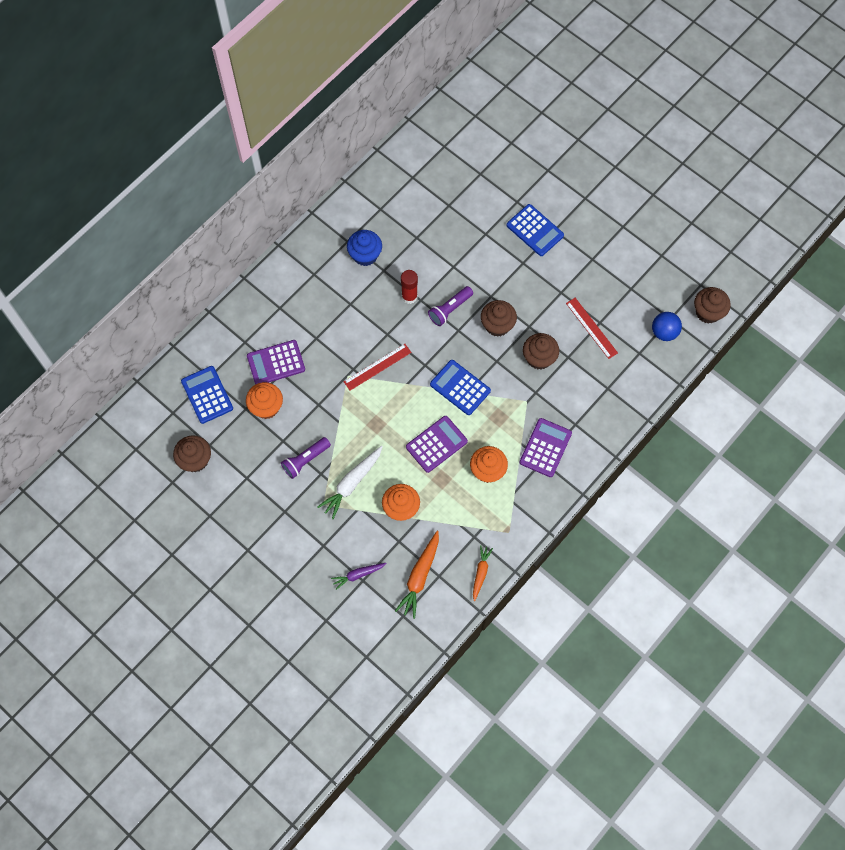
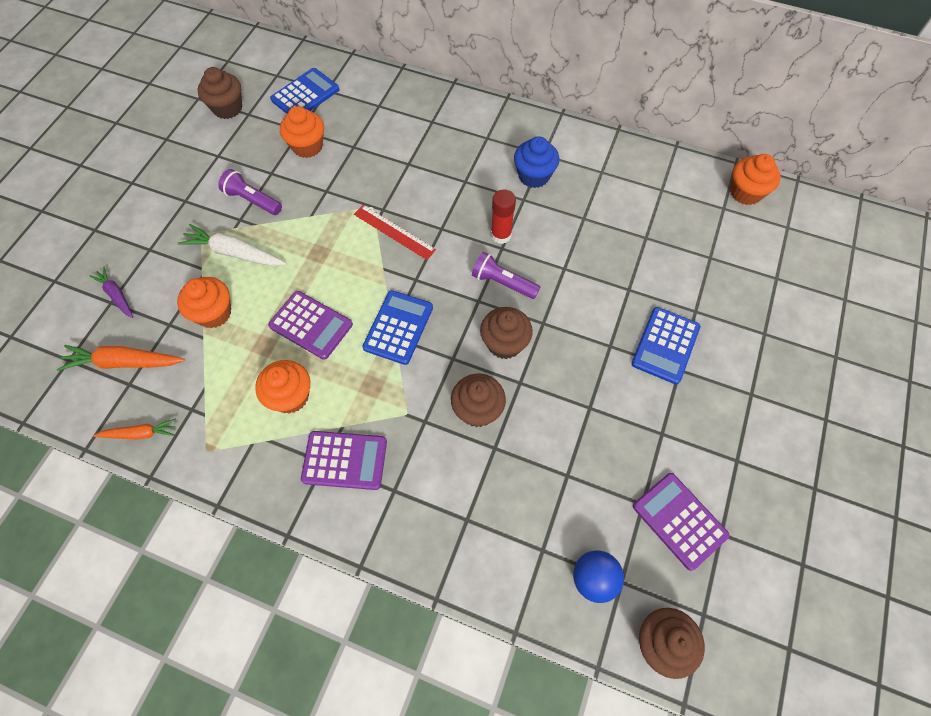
camera: 70 degrees right, 5 degrees down
(276, 363) = (363, 138): purple calculator -> purple calculator (679, 520)
(437, 126) = (745, 193): none -> orange cupcake
(591, 328) = (553, 466): red ruler -> none

